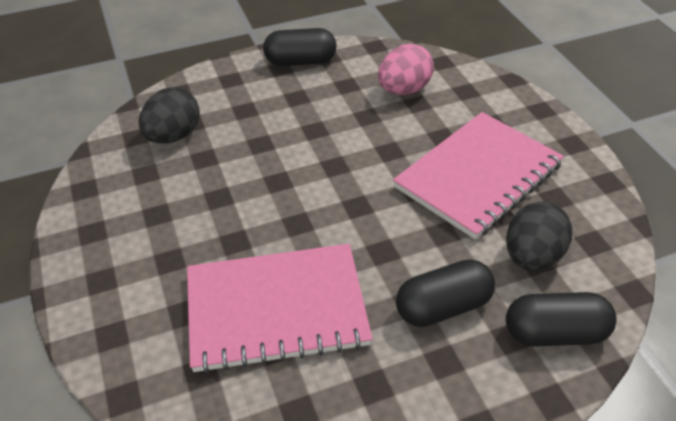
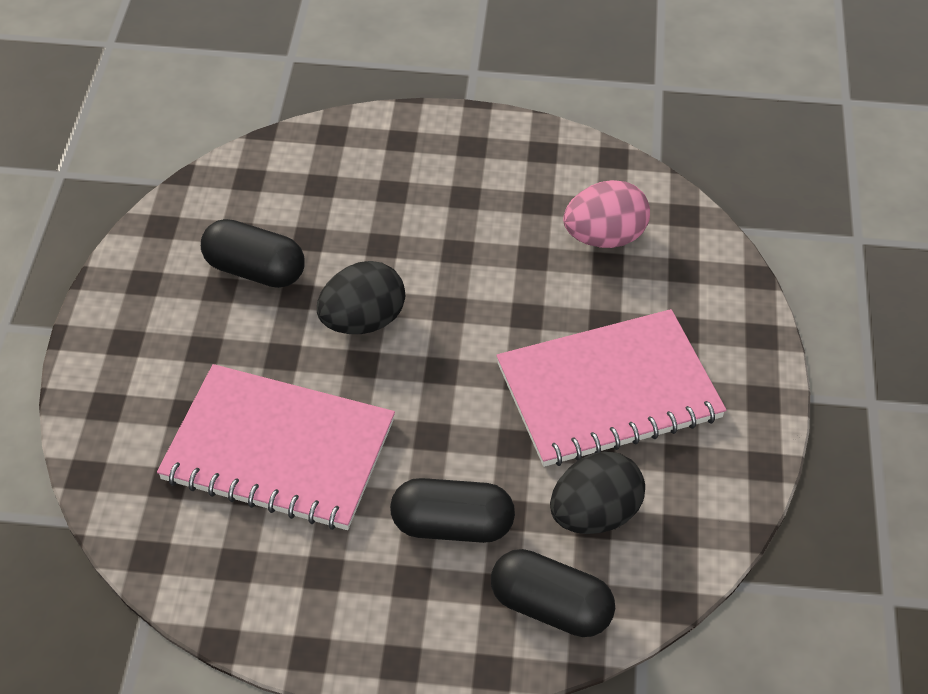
camera: 25 degrees right, 5 degrees up
(173, 136) = (291, 195): black egg -> black egg (362, 321)
(300, 61) = (503, 146): black capsule -> black capsule (255, 270)

